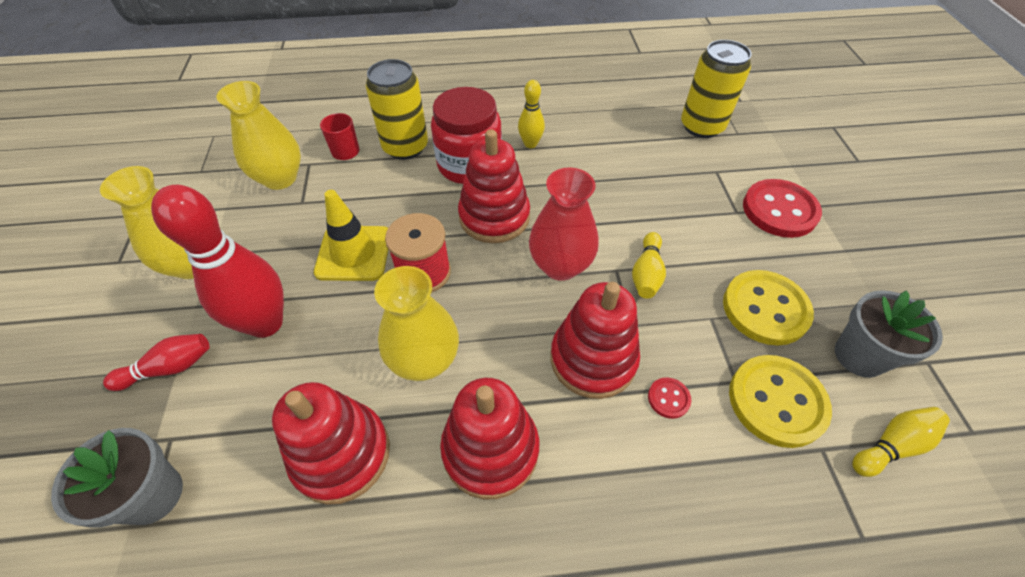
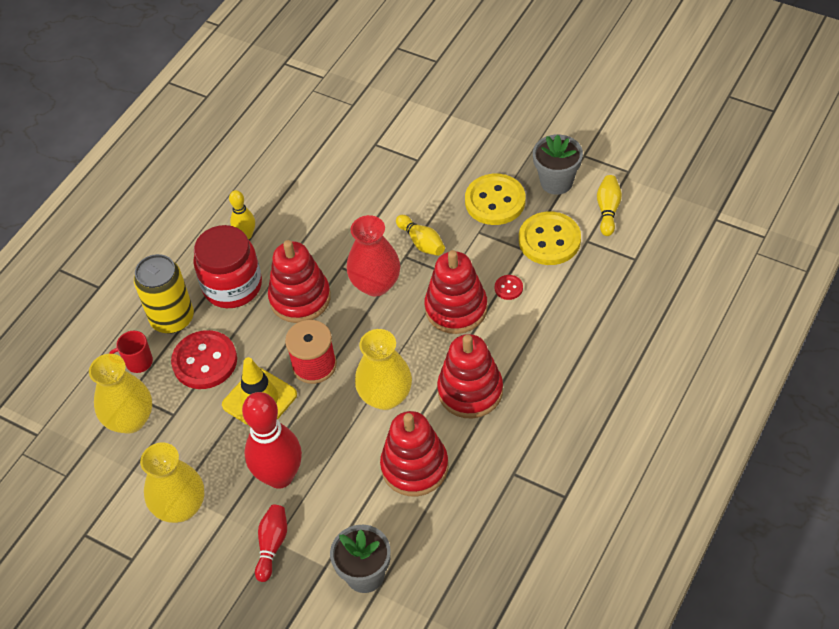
camera: 50 degrees left, 0 degrees up
(701, 126) = (327, 120): yellow can -> none
(779, 210) = (436, 137): red button -> red button (205, 361)

